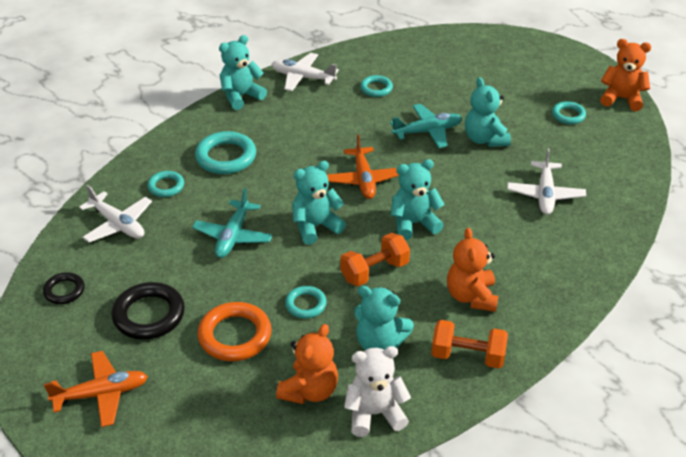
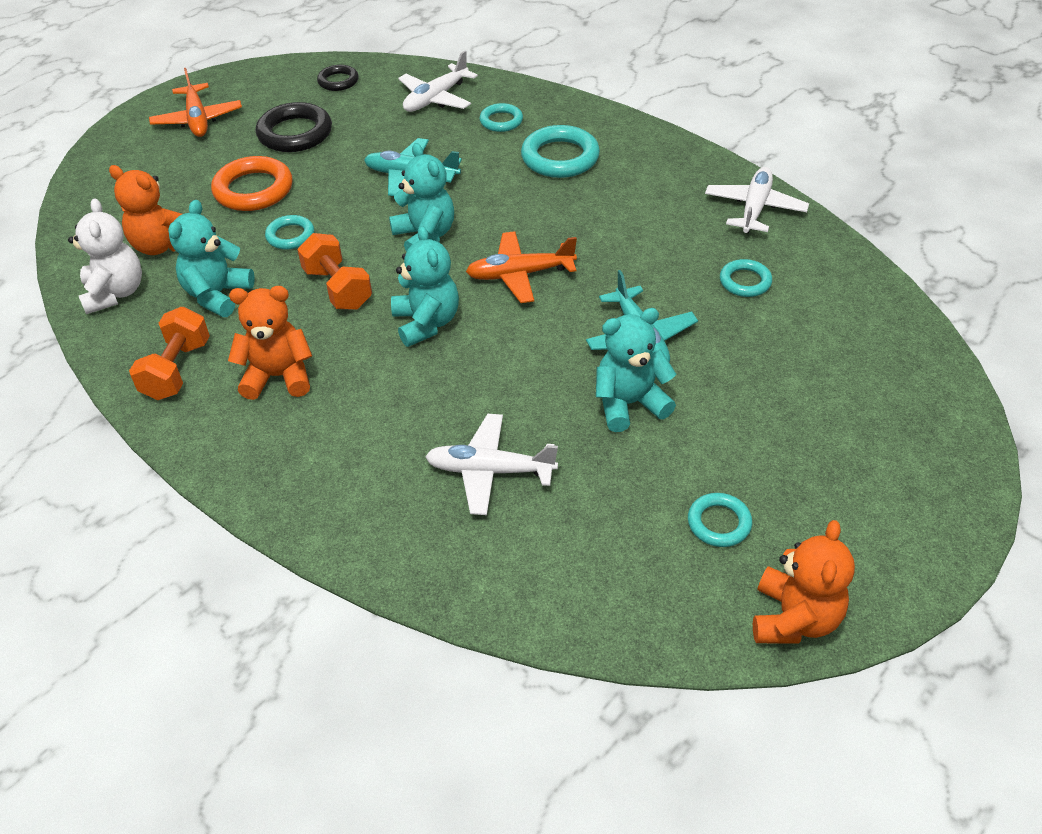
camera: 90 degrees right, 5 degrees up
(241, 96) = (694, 158): turquoise teddy bear -> none

